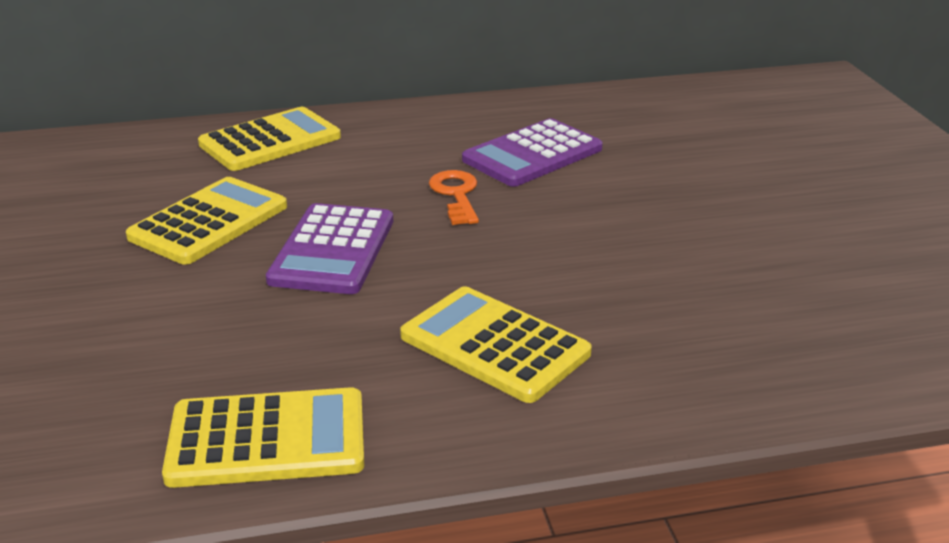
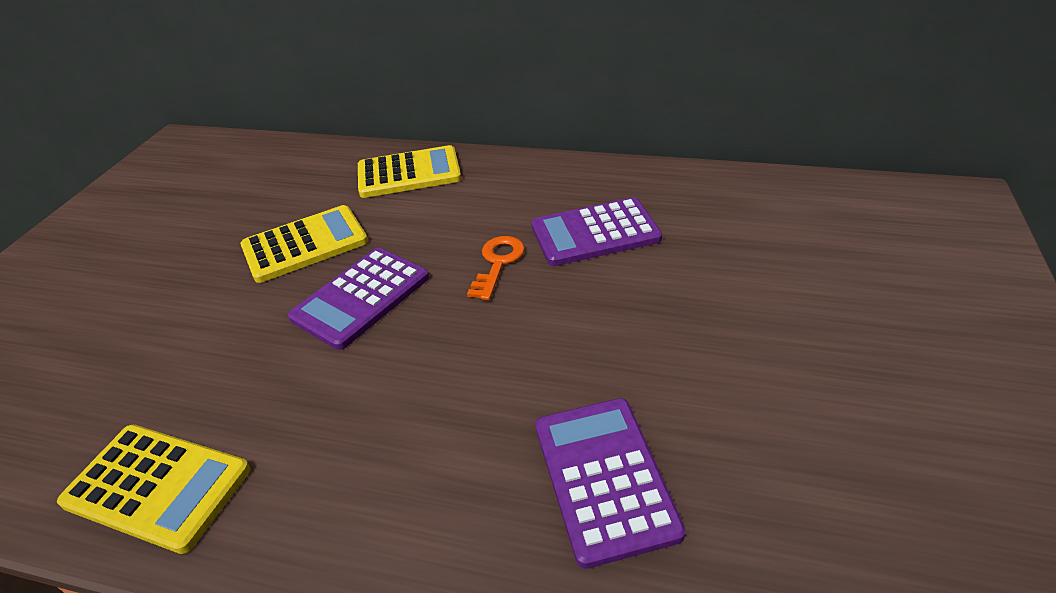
camera: 30 degrees right, 10 degrees up
(494, 345) = (393, 448): yellow calculator -> none
(704, 313) = (604, 478): none -> purple calculator

